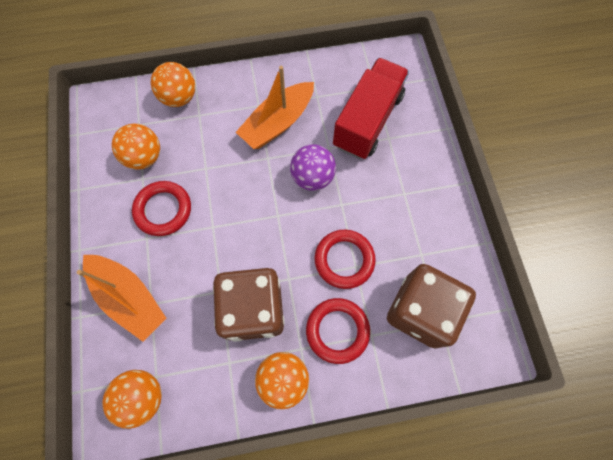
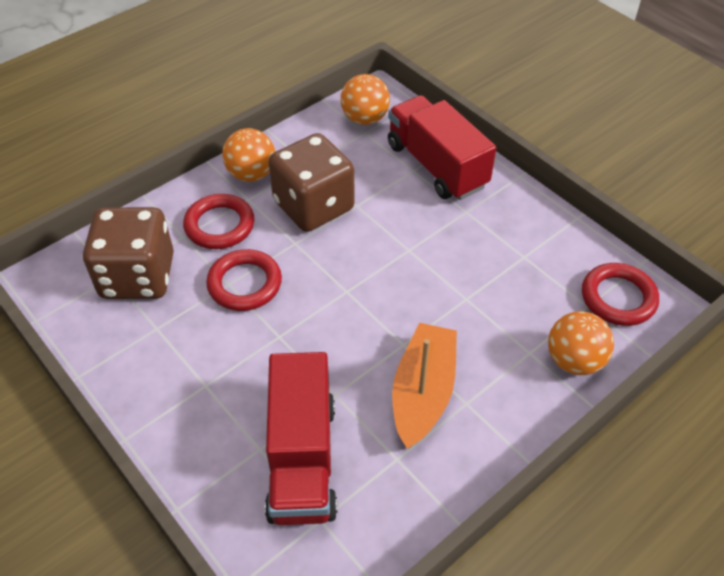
camera: 150 degrees right, 20 degrees down
(129, 298) = (436, 166): orange boat -> red truck
(144, 157) = (544, 276): orange ball -> none
(163, 210) = (473, 240): red ring -> red ring (618, 298)
(312, 177) = (333, 348): purple ball -> none

